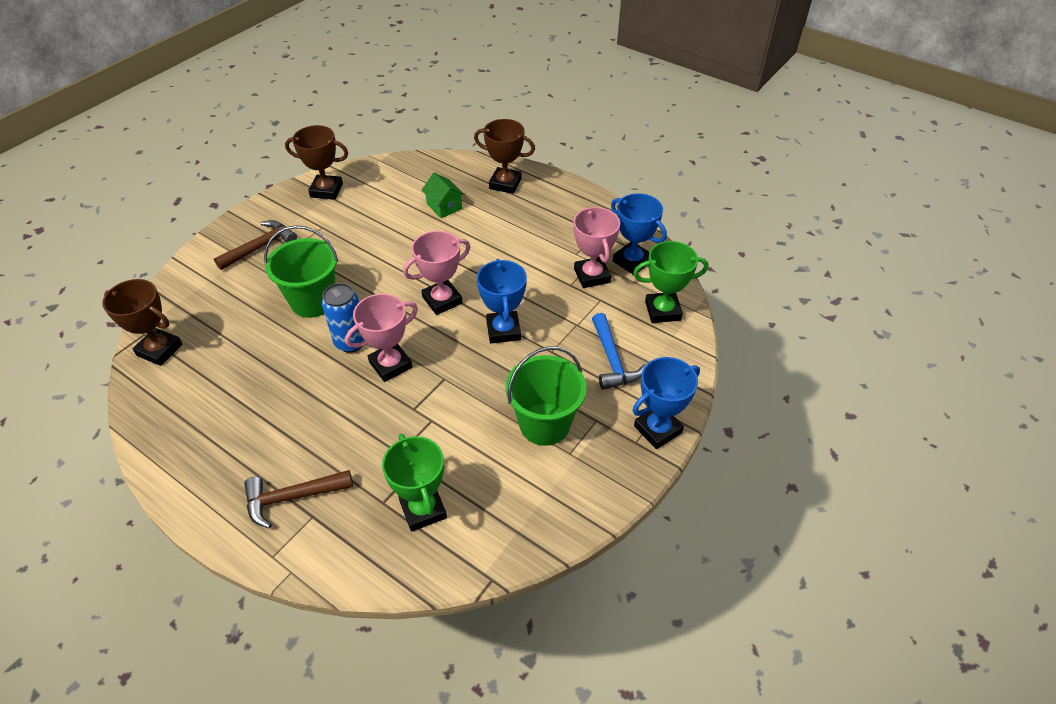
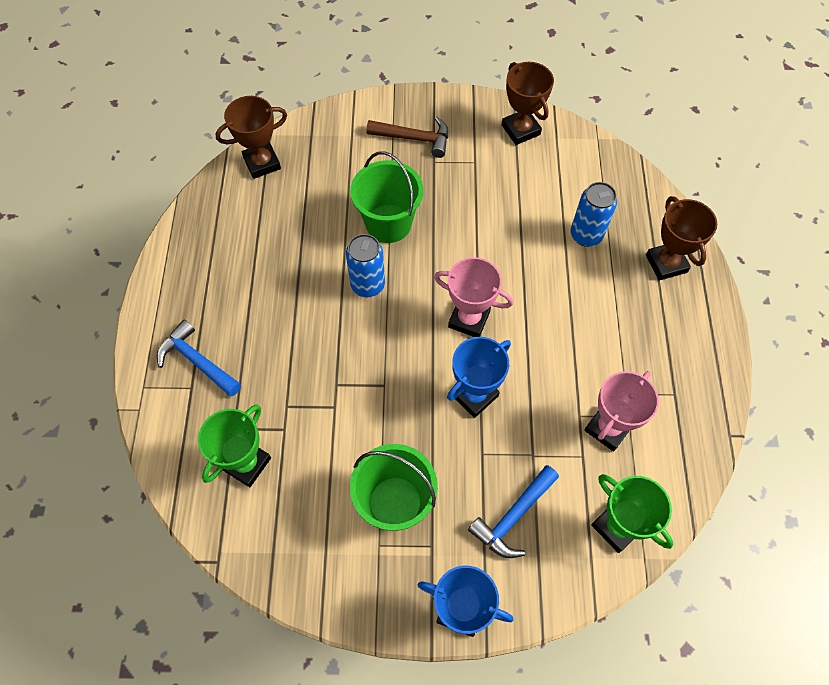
camera: 55 degrees right, 15 degrees up
(159, 350) = (262, 163): brown trophy -> brown trophy turned 75 degrees clockwise
(292, 498) = (197, 361): brown hammer -> blue hammer
(390, 365) = (367, 333): pink trophy -> none
(444, 206) = (586, 235): green house -> blue can
(632, 261) = (661, 454): blue trophy -> none

